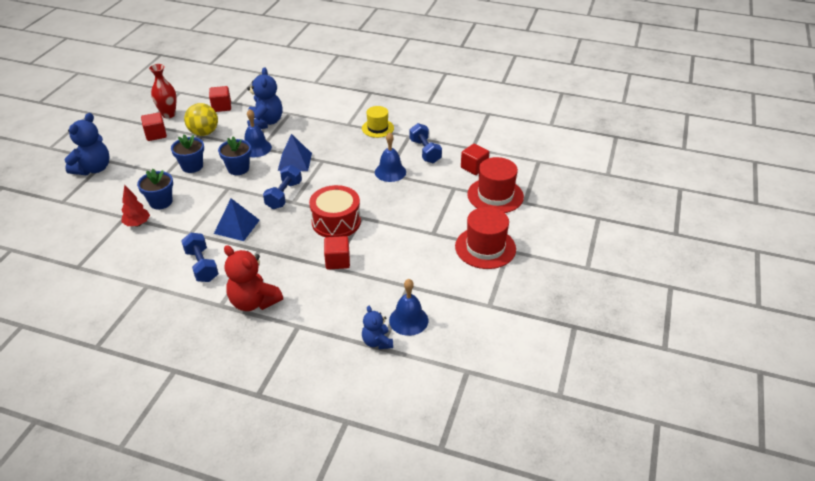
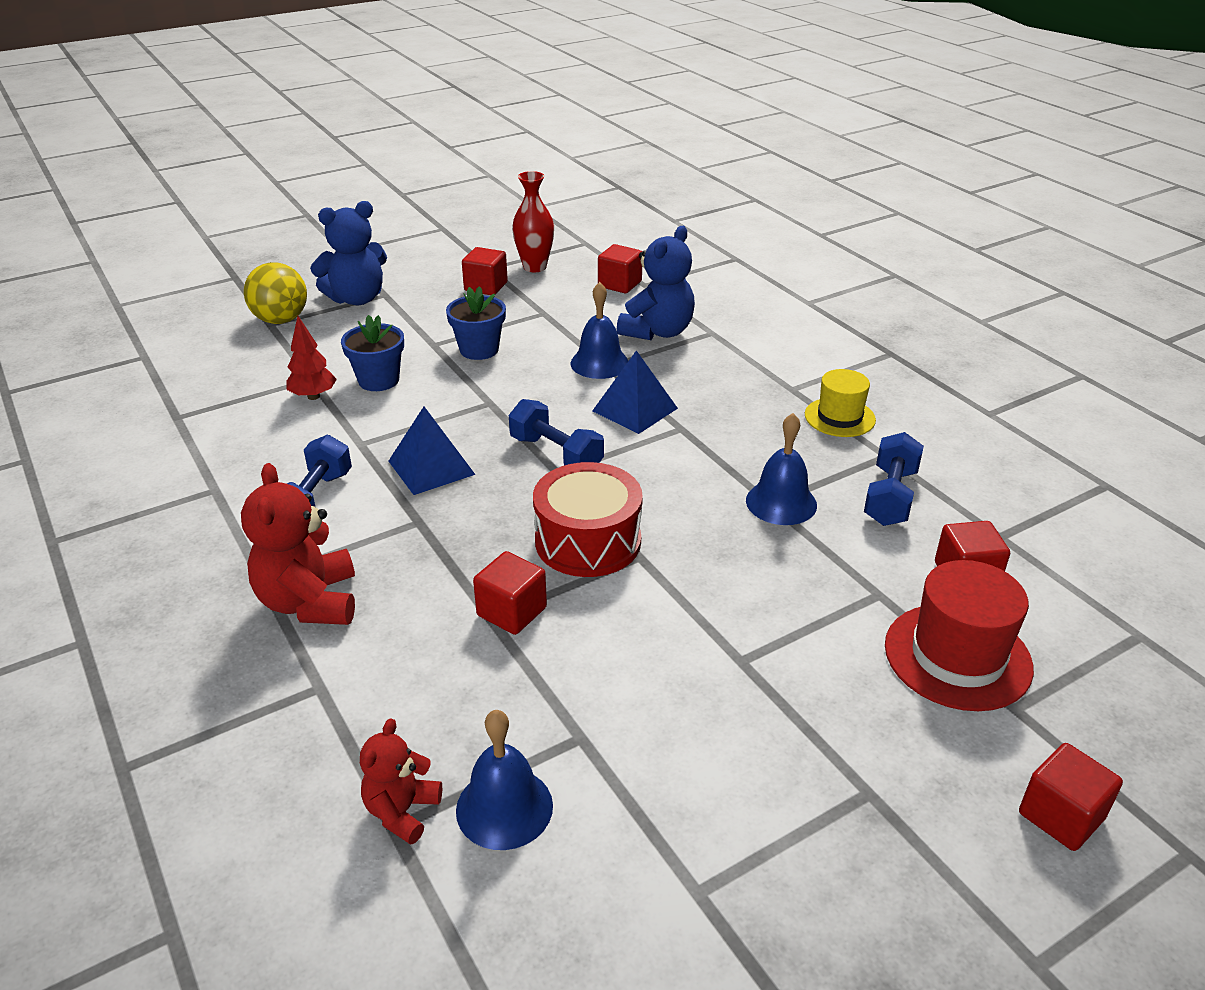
camera: 40 degrees right, 5 degrees down
(204, 133) = (551, 310): yellow ball -> yellow ball (281, 320)
(238, 168) = (537, 382): blue flower pot -> none
(284, 195) = (556, 454): blue dumbbell -> blue dumbbell turned 75 degrees clockwise
(377, 342) = (402, 811): blue teddy bear -> red teddy bear
(485, 247) = (821, 755): red hat -> none
(561, 226) = (1061, 816): none -> red cube

